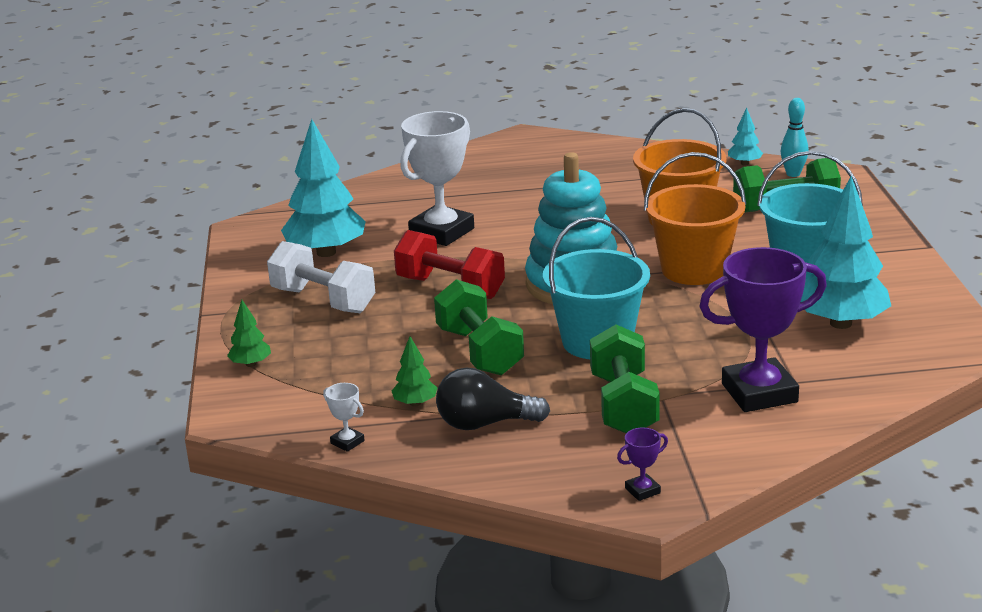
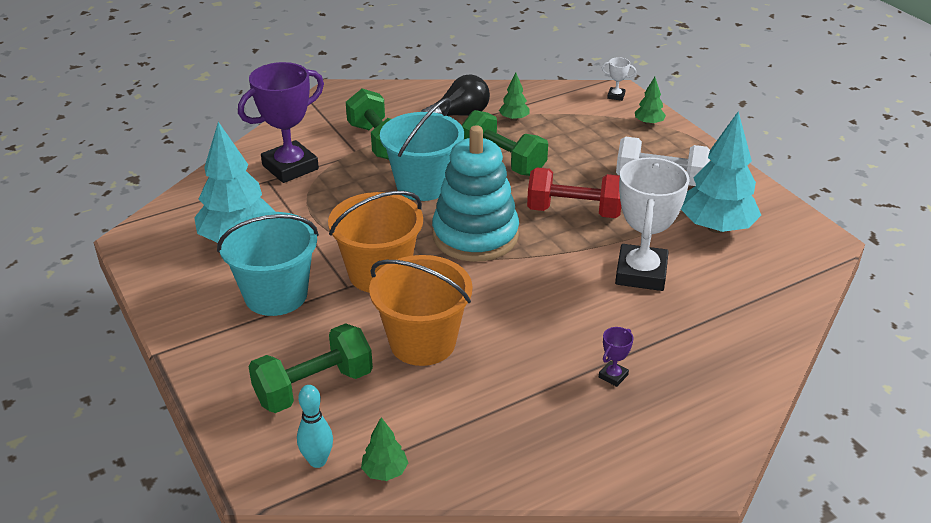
camera: 155 degrees right, 10 degrees up
(347, 442) = (532, 90): white trophy -> white trophy (616, 96)
(642, 490) = (343, 97): purple trophy -> purple trophy (613, 376)
(744, 163) = (385, 472): turquoise tree -> green tree

